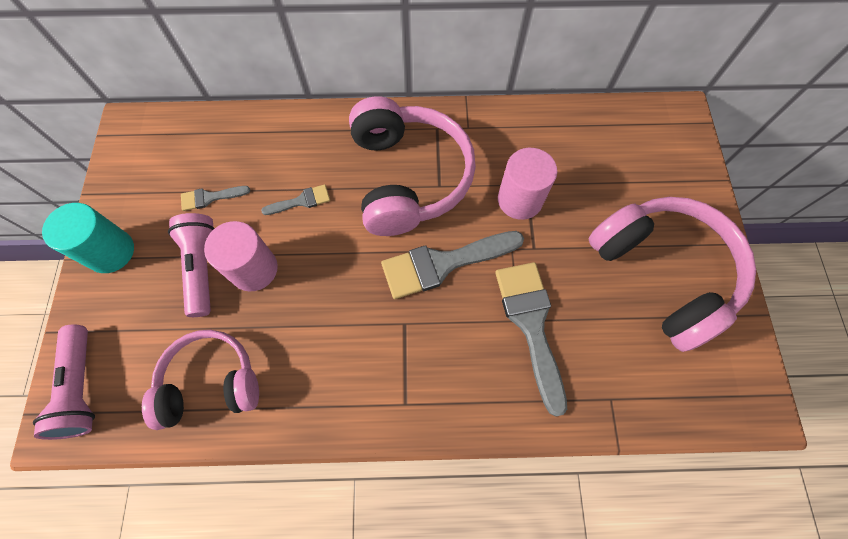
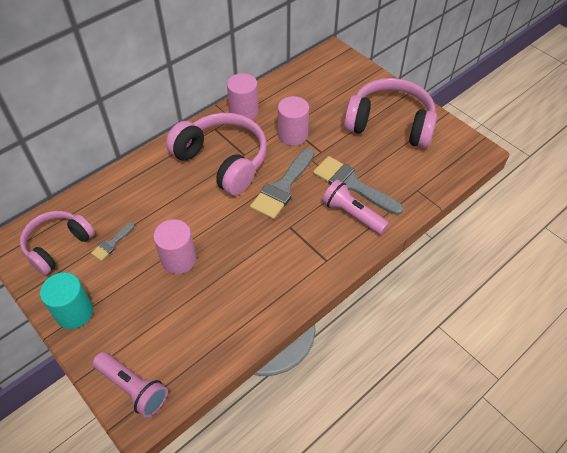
camera: 40 degrees left, 15 degrees down
(202, 267) = (145, 280): pink flashlight -> pink flashlight (352, 215)
(211, 383) = (211, 327): pink headphones -> pink headphones (58, 246)
(301, 201) = (172, 209): grey brush -> none
(490, 127) = (244, 111): none -> pink cylinder

